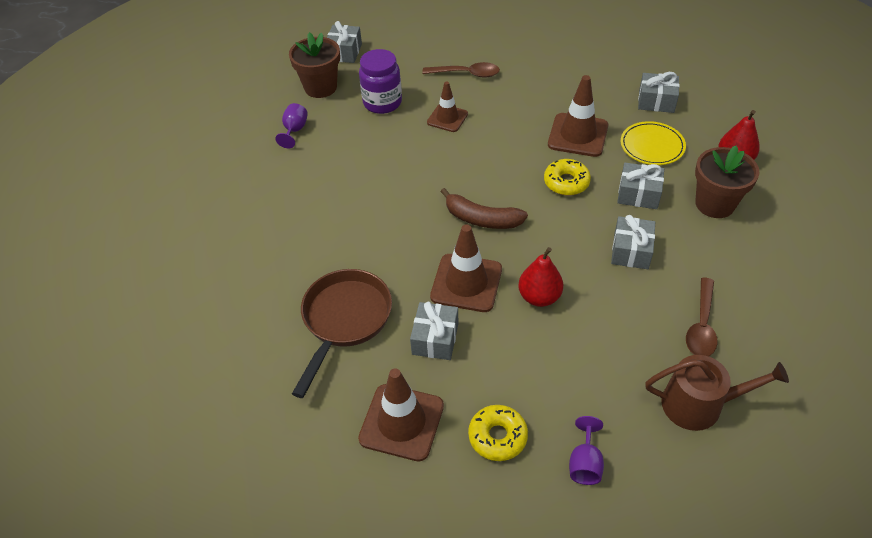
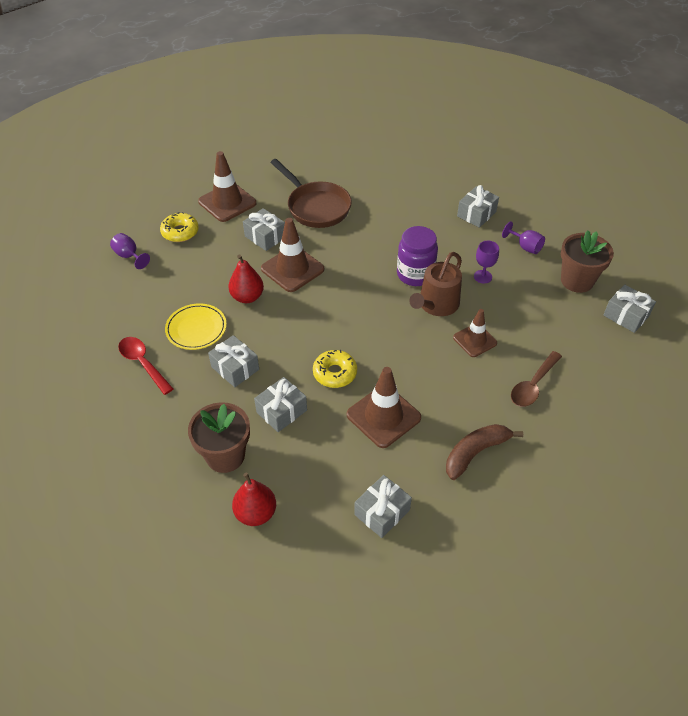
camera: 120 degrees right, 0 degrees up
(264, 180) = (476, 214): none -> grey gift
(361, 142) = (482, 276): none -> purple goblet
(382, 103) = (527, 309): purple jar -> purple jar (415, 274)
(482, 219) = (341, 304): brown banana -> brown banana (475, 453)
(652, 146) = (325, 461): yellow plate -> yellow plate (196, 329)
(699, 404) = (102, 324): brown watering can -> brown watering can (436, 305)
(701, 326) = (143, 363): brown spoon -> red spoon

